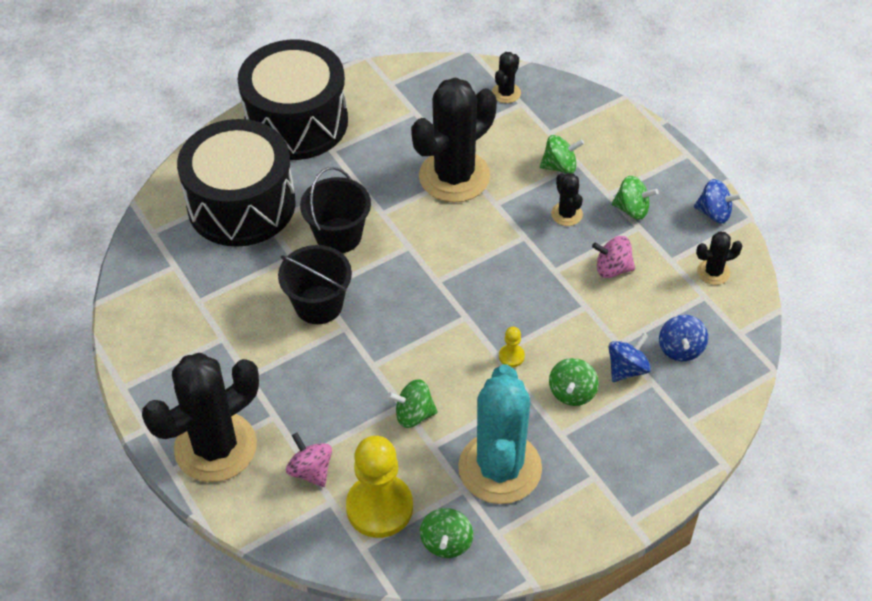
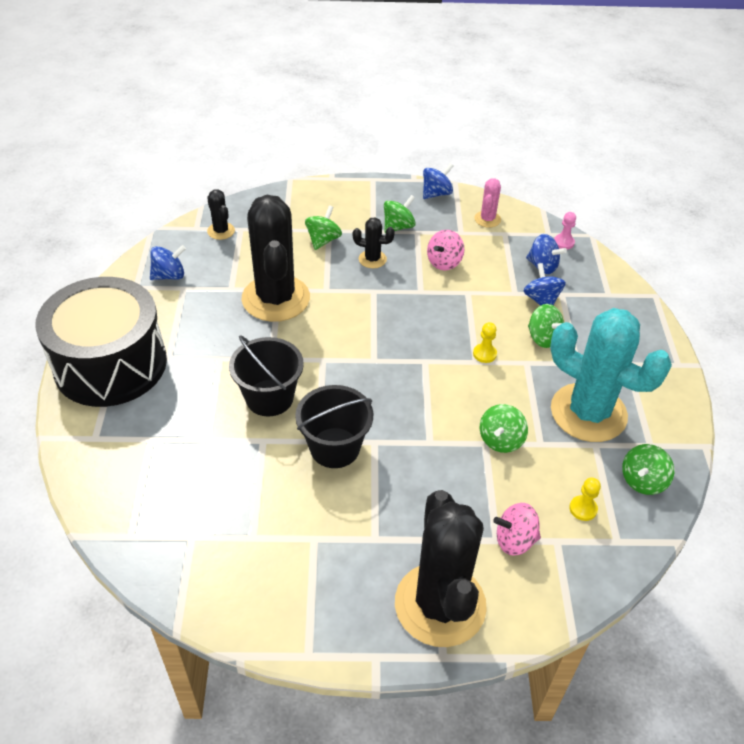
camera: 60 degrees left, 5 degrees down
(241, 204) = (166, 448): black drum -> none
(379, 507) = (583, 509): yellow pawn -> yellow pawn, size x0.42
(421, 95) = (169, 276): none -> blue spinning top
(446, 542) = (642, 481): green spinning top -> green spinning top turned 90 degrees clockwise
(713, 272) = (487, 219): black cactus -> pink cactus
(737, 351) = (563, 242): none -> pink pawn

